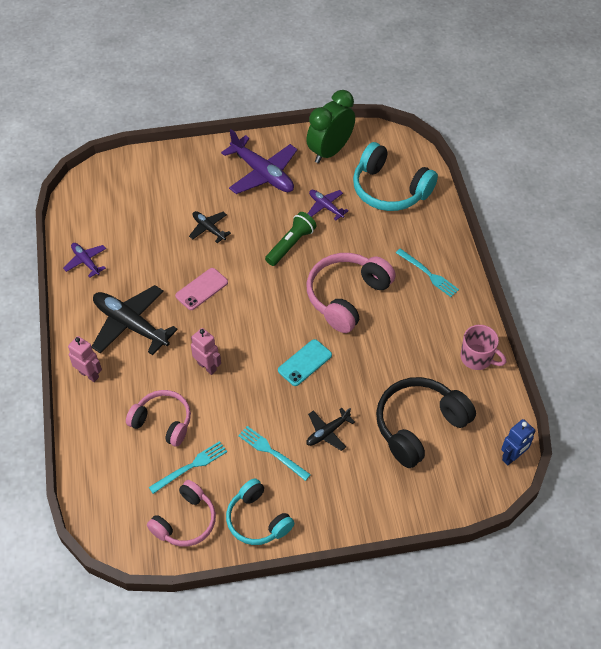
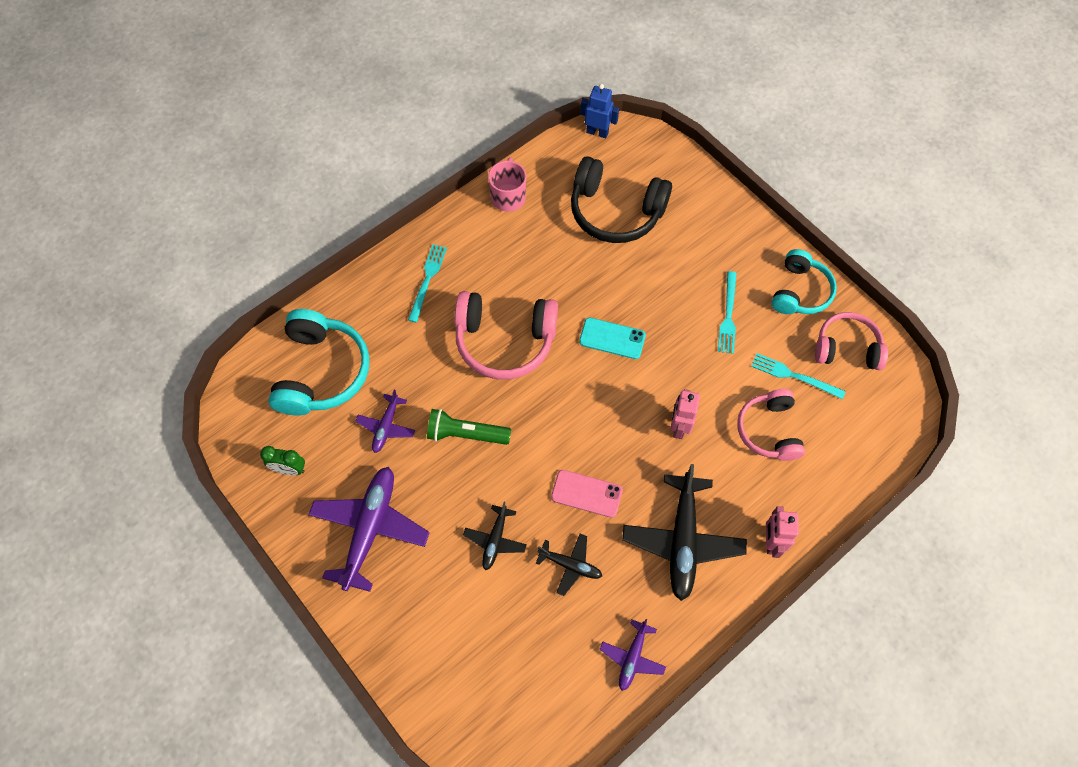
camera: 120 degrees left, 10 degrees up
(327, 432) = (674, 280): black plane -> black plane (570, 565)
(330, 151) = (289, 469): green clock -> green clock, size x0.49

